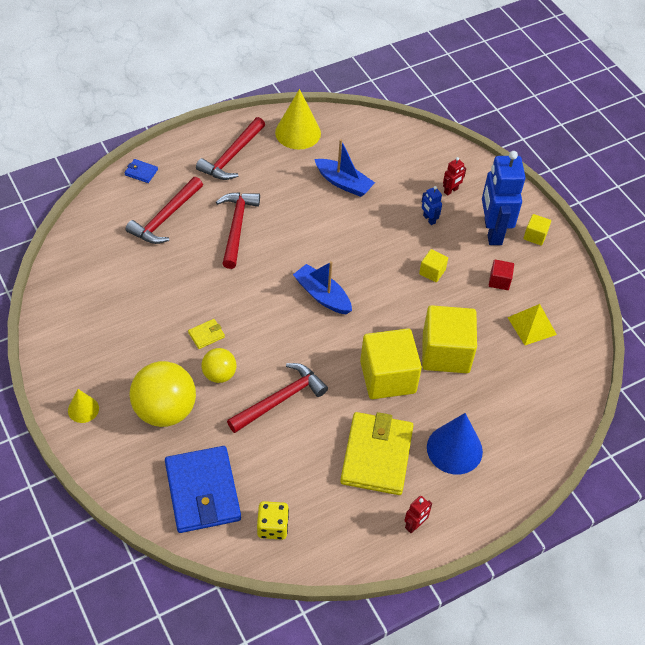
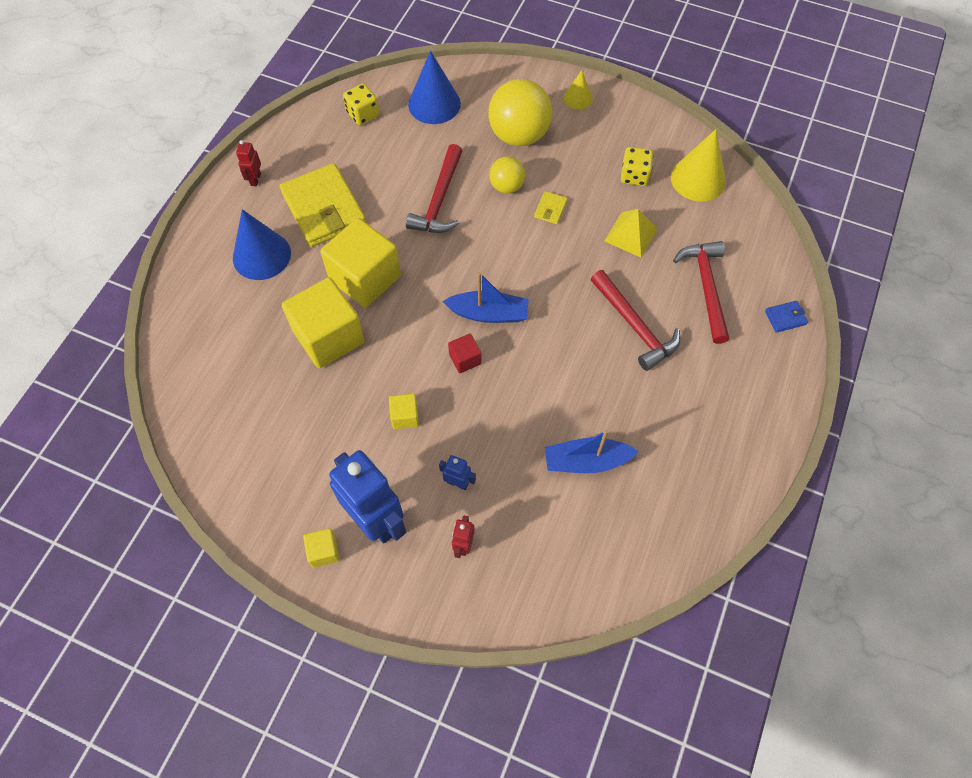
camera: 145 degrees right, 10 degrees up
(119, 317) = (634, 176): none -> yellow dice
(203, 492) = (434, 104): blue wallet -> blue cone
(232, 156) = (728, 405): red hammer -> none
(298, 132) = (699, 494): yellow cone -> yellow cone (698, 179)
(499, 281) = (327, 457): red cube -> red cube (465, 359)
(531, 326) = (261, 426): yellow pyramid -> yellow pyramid (631, 234)

